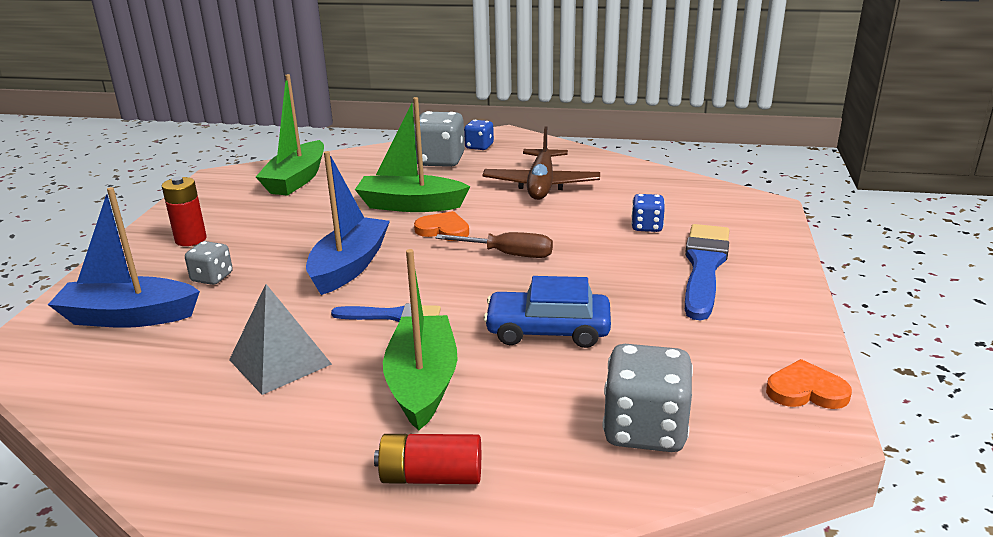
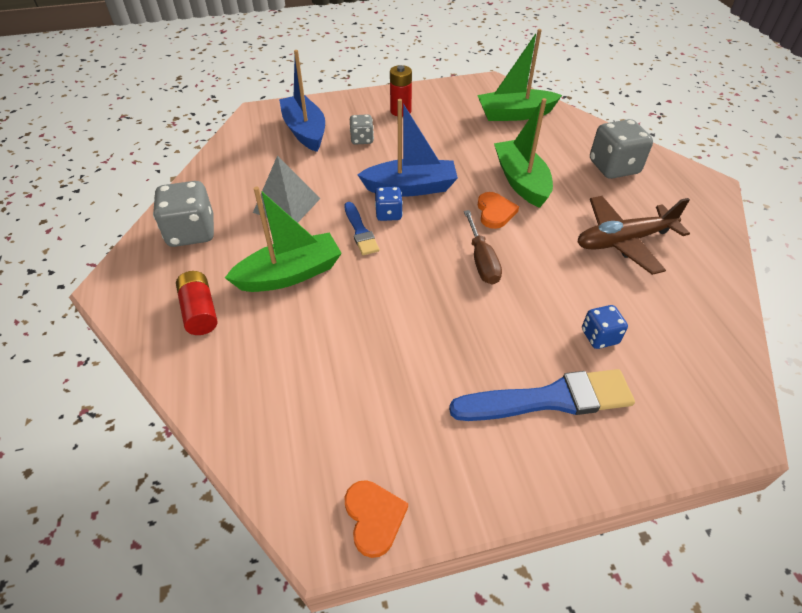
camera: 65 degrees right, 20 degrees up
(479, 146) = (665, 179): blue dice -> blue dice (388, 214)
(548, 330) = (382, 318): blue car -> none
(644, 429) = (280, 409): grey dice -> grey dice (191, 232)

